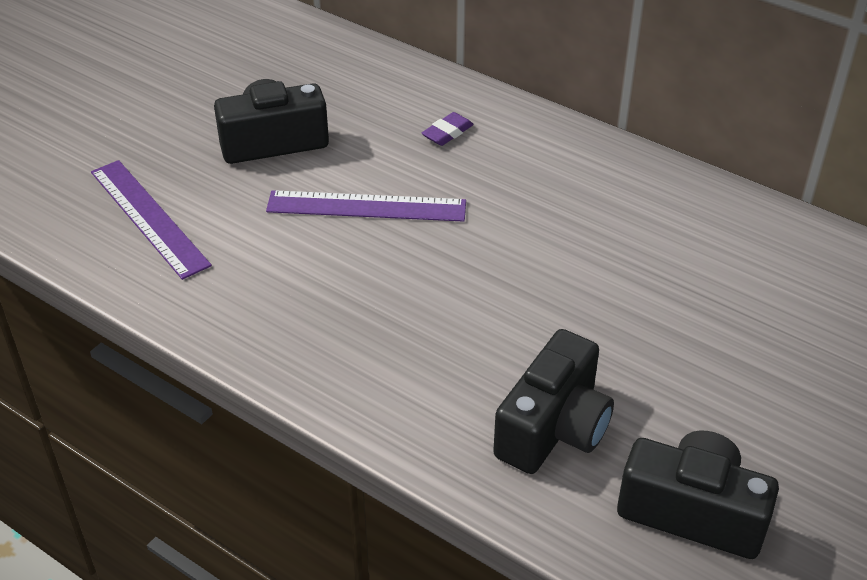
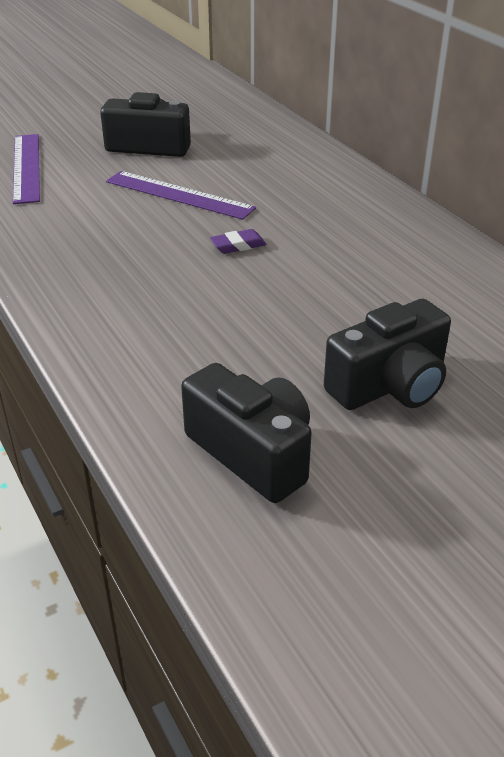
camera: 25 degrees right, 5 degrees down
(447, 133) = (280, 167): purple eraser -> purple eraser (238, 245)
(553, 428) = (190, 361): black camera -> black camera (390, 385)

